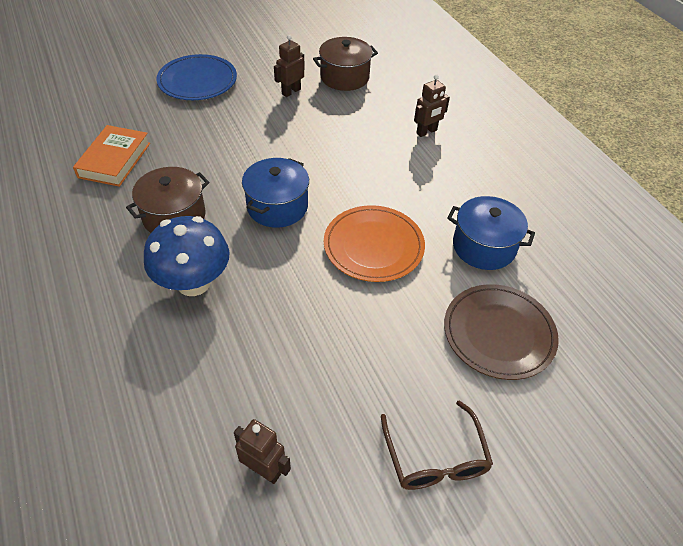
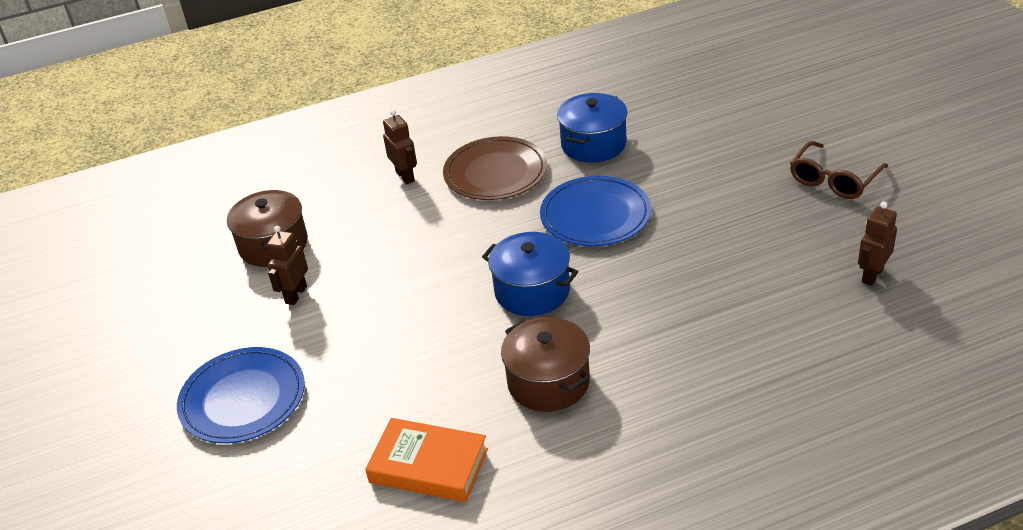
camera: 80 degrees left, 10 degrees down
(193, 283) = (658, 349): blue mushroom -> none
(291, 91) = (295, 295): brown robot -> brown robot turned 60 degrees clockwise
(373, 246) = (595, 215): orange plate -> blue plate
(435, 457) = (834, 180): brown glasses -> brown glasses turned 135 degrees clockwise
(499, 333) = (701, 141): brown plate -> brown plate (495, 173)

